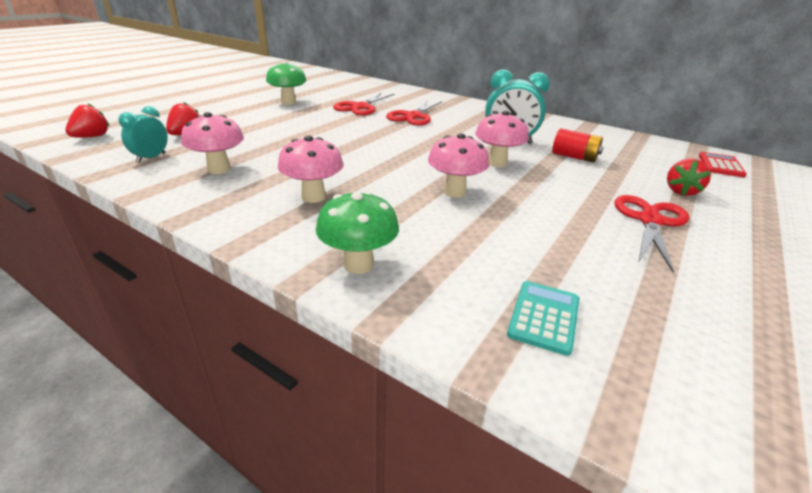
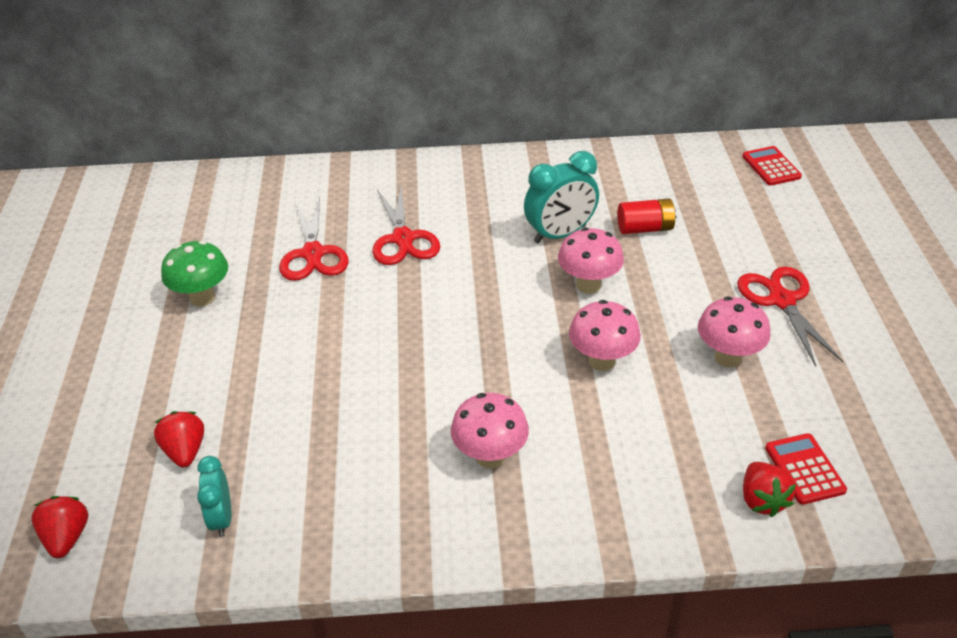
camera: 35 degrees left, 10 degrees up
(219, 169) = (333, 482): pink mushroom -> pink mushroom (727, 357)
(358, 264) = (636, 511): green mushroom -> none
(544, 317) = (804, 469): turquoise calculator -> red calculator
(681, 191) = (772, 236): red strawberry -> red strawberry (762, 500)

